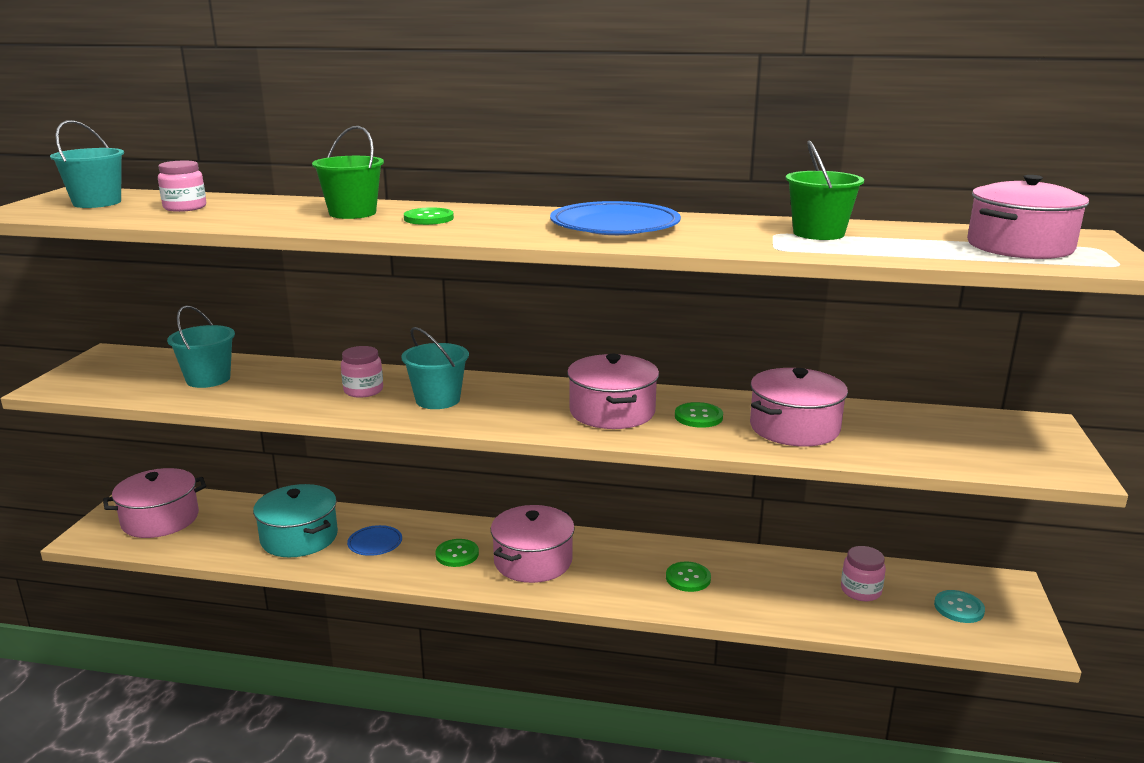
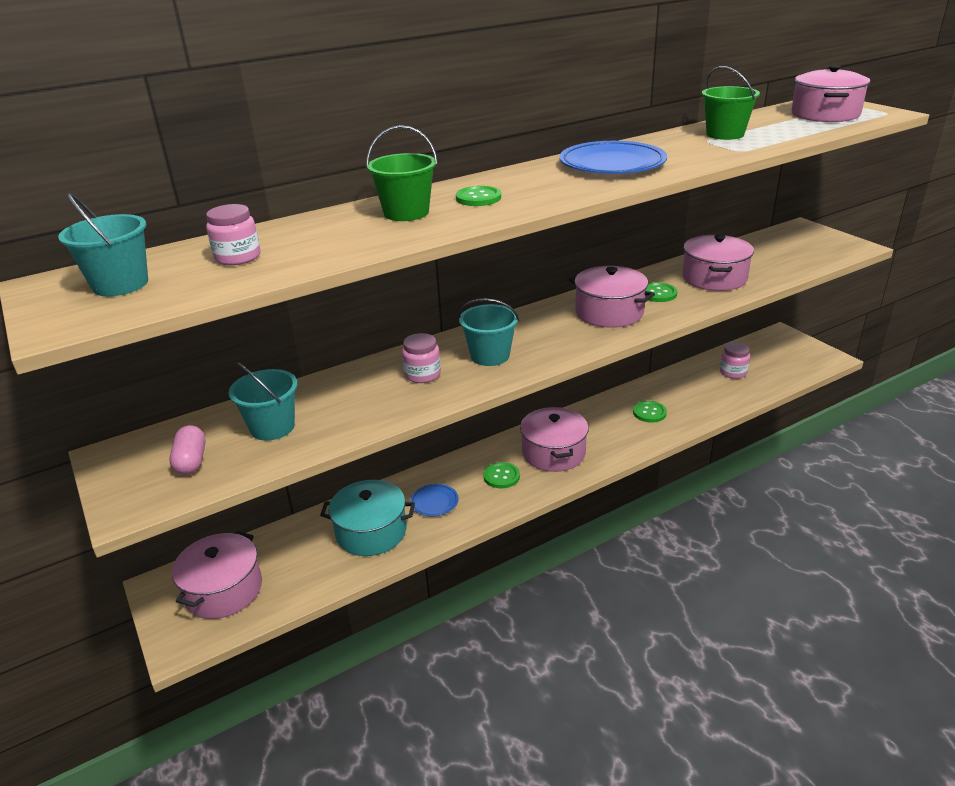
camera: 40 degrees left, 10 degrees up
(131, 377) = (191, 461): none -> pink capsule
(959, 608) = (782, 357): turquoise button -> none

